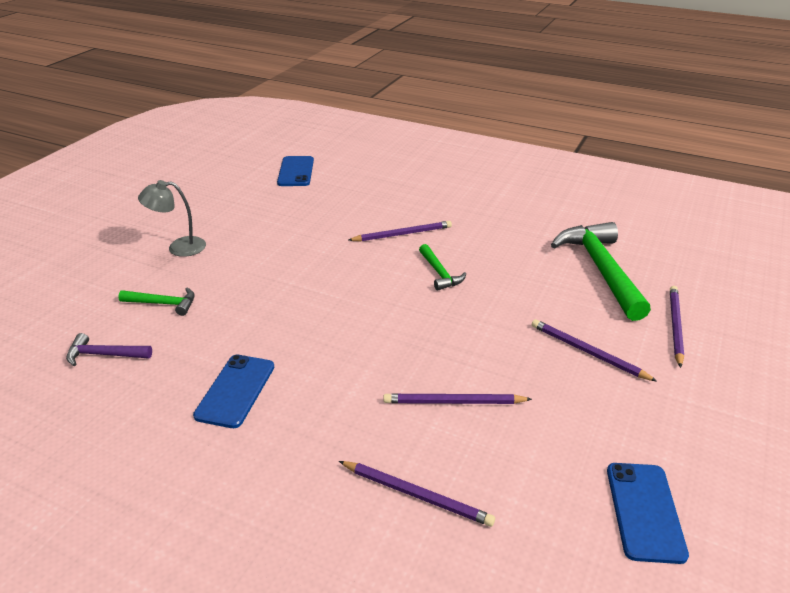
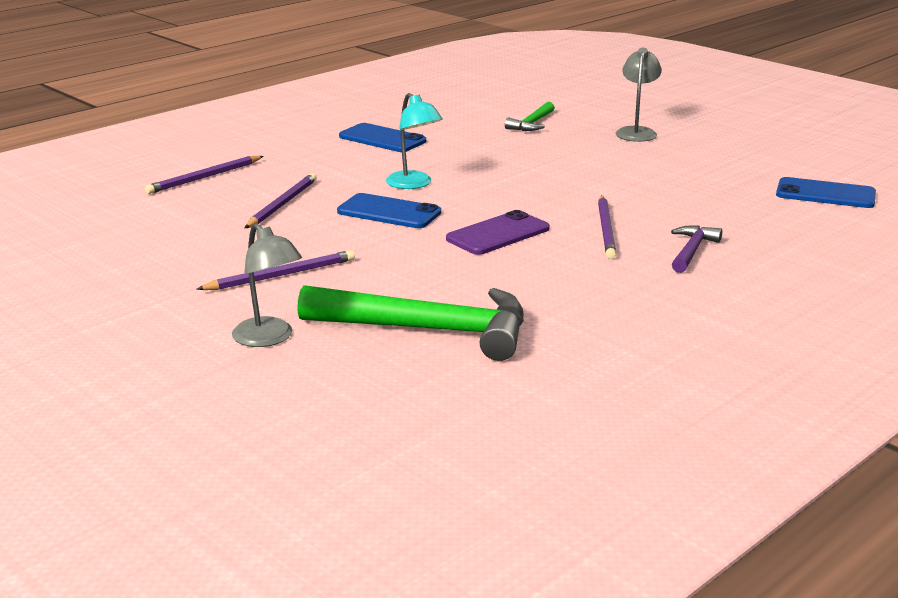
camera: 110 degrees right, 10 degrees down
(104, 355) = (470, 106): purple hammer -> purple hammer (692, 251)
(360, 335) = (414, 184): none -> turquoise lamp
(439, 273) = (498, 234): green hammer -> purple phone
(644, 511) = (82, 244): blue phone -> blue phone (389, 212)
(675, 326) = (269, 338): purple pencil -> grey lamp

